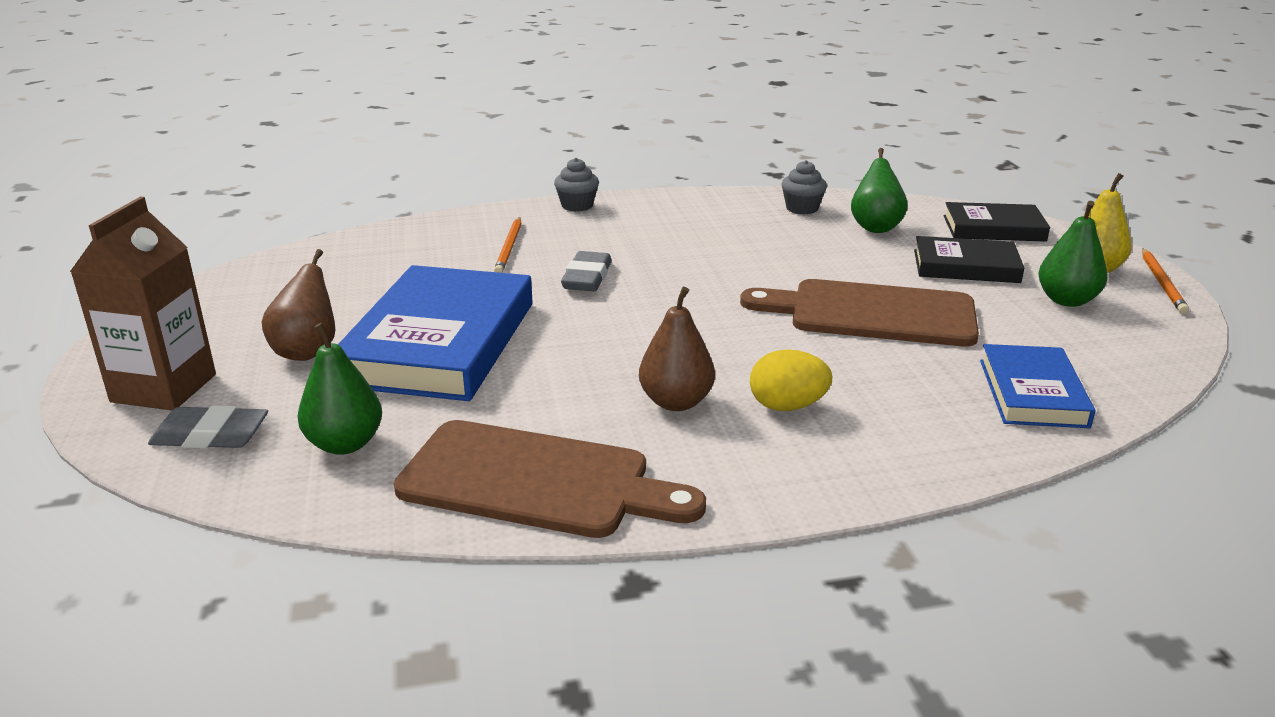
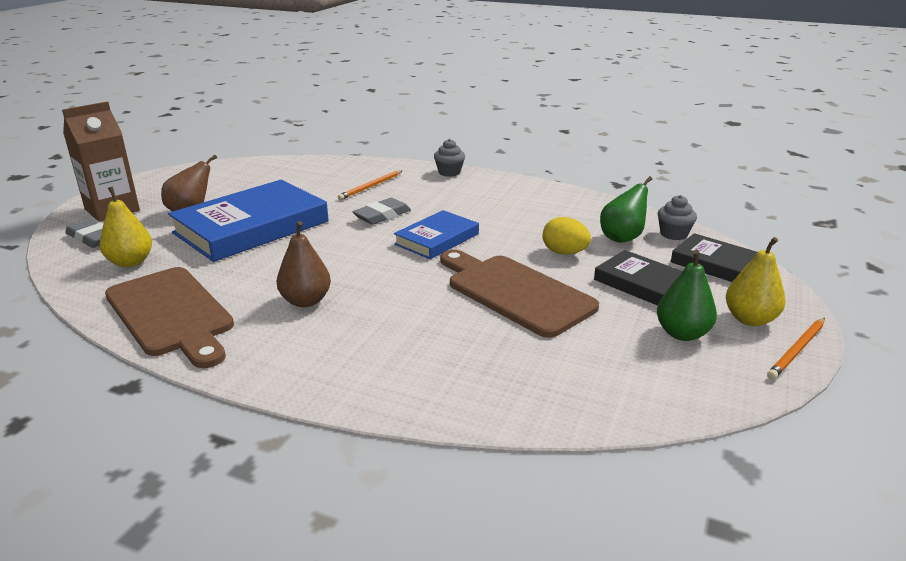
camera: 35 degrees right, 0 degrees up
(345, 444) = (130, 262): green pear -> yellow pear
(787, 406) = (360, 328): yellow egg -> yellow egg (564, 253)
(802, 208) = (591, 211): grey cupcake -> grey cupcake (673, 234)
(1032, 393) = (532, 384): blue book -> blue book (437, 239)

